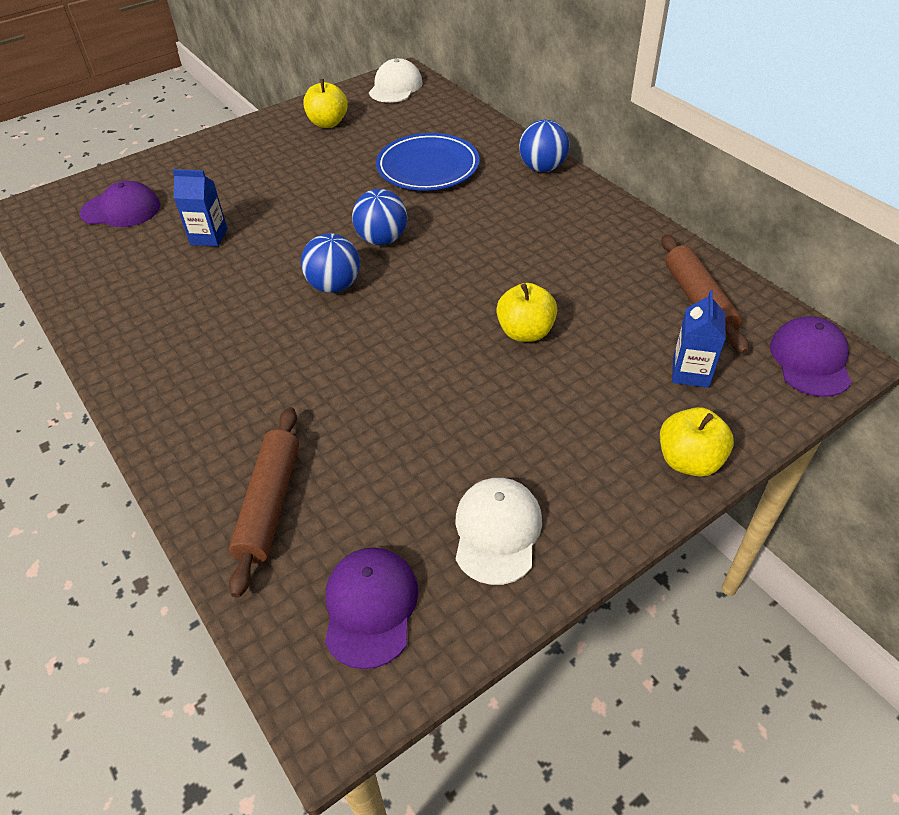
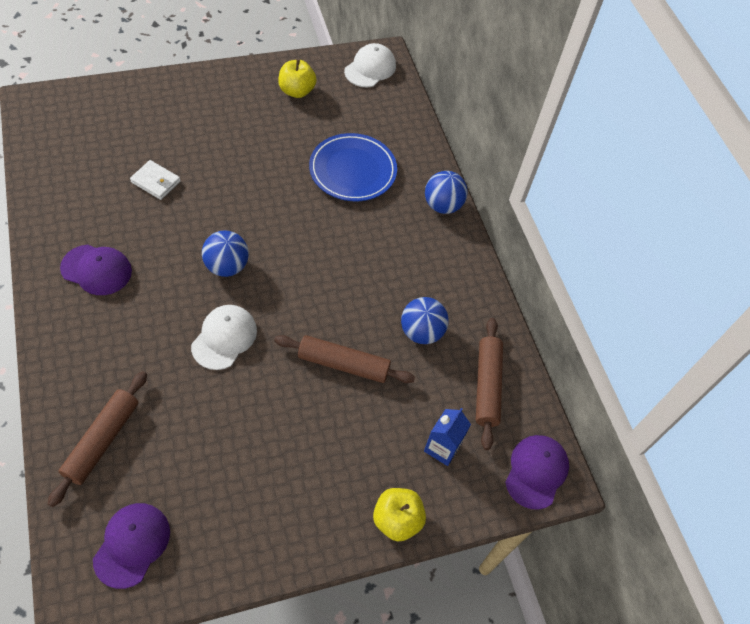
camera: 10 degrees right, 10 degrees up
(121, 209) = (102, 128): purple cap -> purple cap (96, 270)
(209, 237) = (156, 182): blue carton -> white wallet
(382, 239) = (282, 234): blue ball -> blue ball (421, 332)
(497, 531) = (238, 522): white cap -> white cap (224, 338)
(525, 332) = (343, 364): yellow apple -> brown rolling pin

